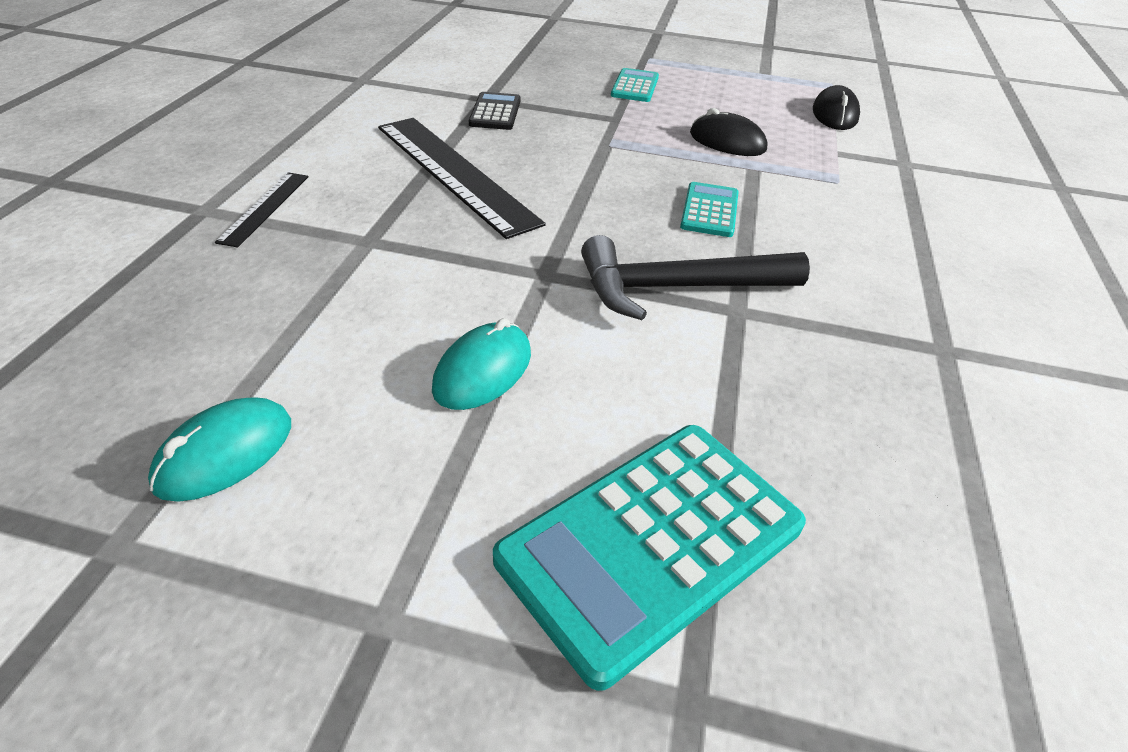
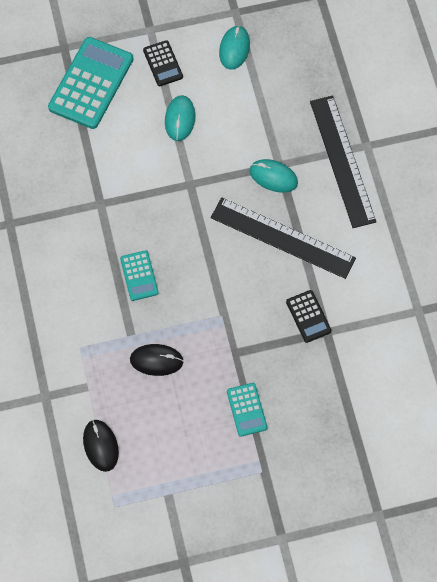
camera: 155 degrees right, 25 degrees up
(265, 208) = (342, 161): black ruler -> black ruler, size x2.01
(394, 230) = (273, 177): none -> turquoise mouse
(426, 503) = (163, 63): none -> black calculator
(677, 288) = (130, 204): black hammer -> none

